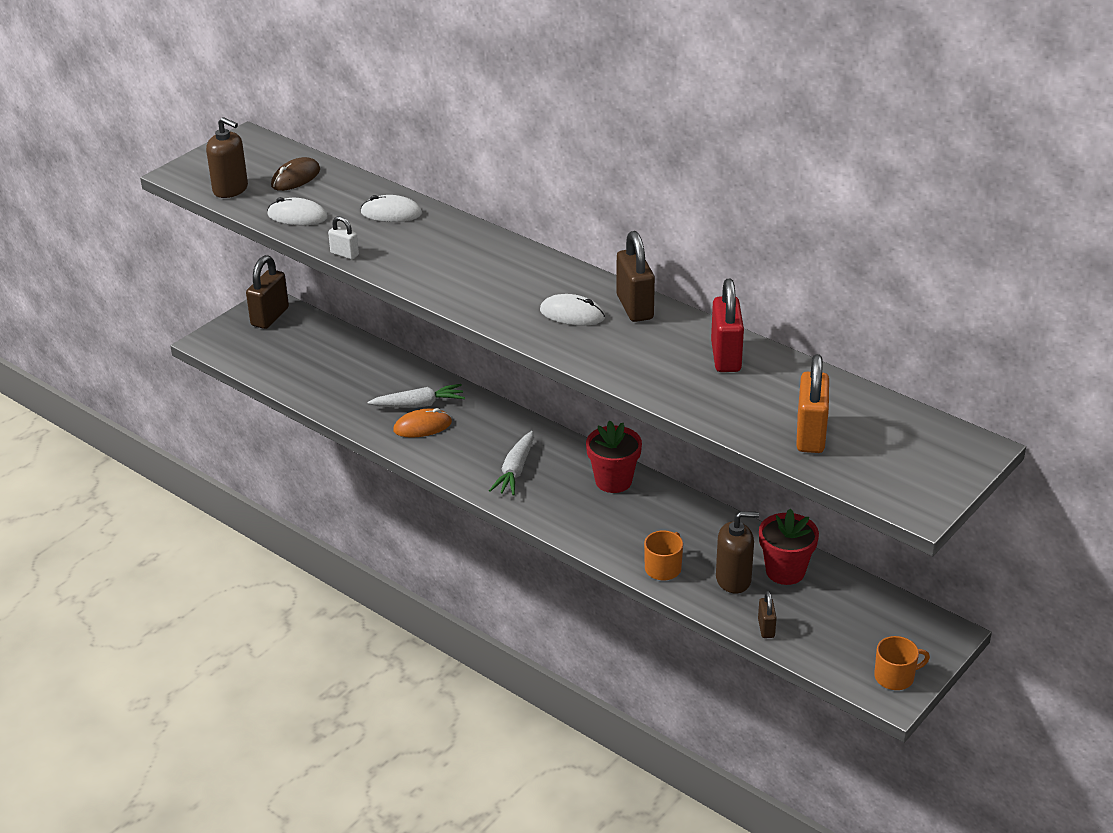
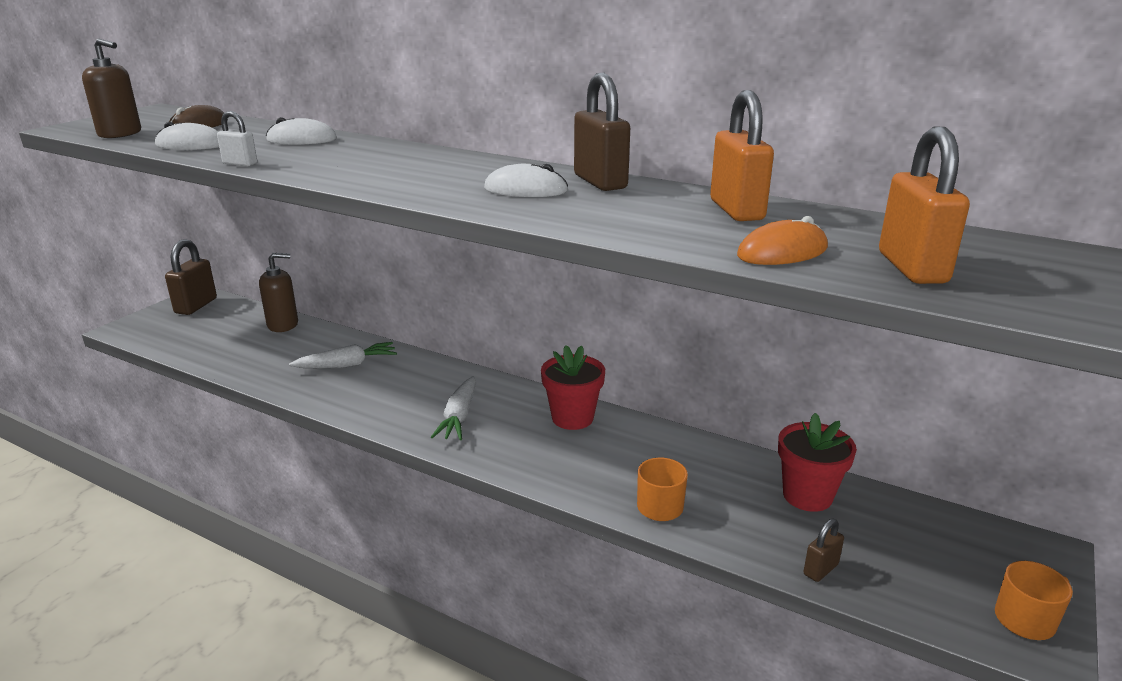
camera: 10 degrees left, 10 degrees down
(422, 426) = (351, 384): orange mouse -> orange mouse (782, 252)
(726, 357) = (736, 210): red padlock -> orange padlock
(733, 580) = (751, 512): brown soap dispenser -> brown soap dispenser (283, 325)
(766, 628) = (820, 569): brown padlock -> brown padlock turned 60 degrees clockwise

